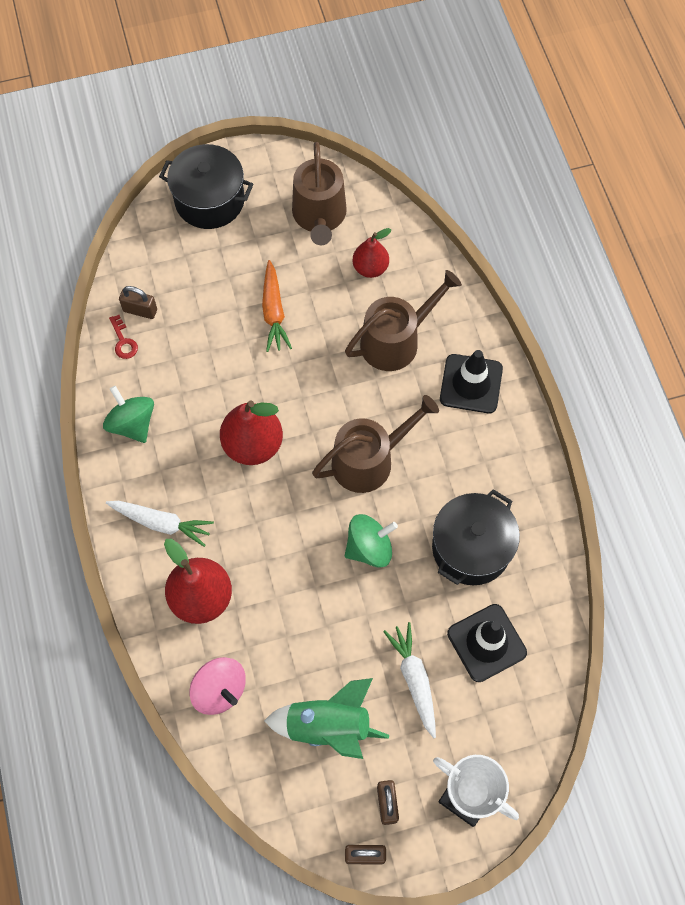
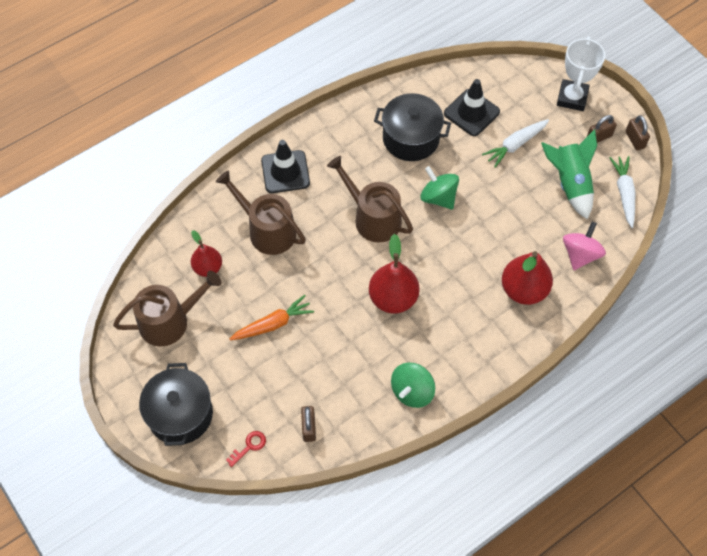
camera: 110 degrees left, 5 degrees down
(123, 341) = (342, 429): red key -> red key (249, 446)
(161, 523) = (482, 338): white carrot -> white carrot (624, 193)

